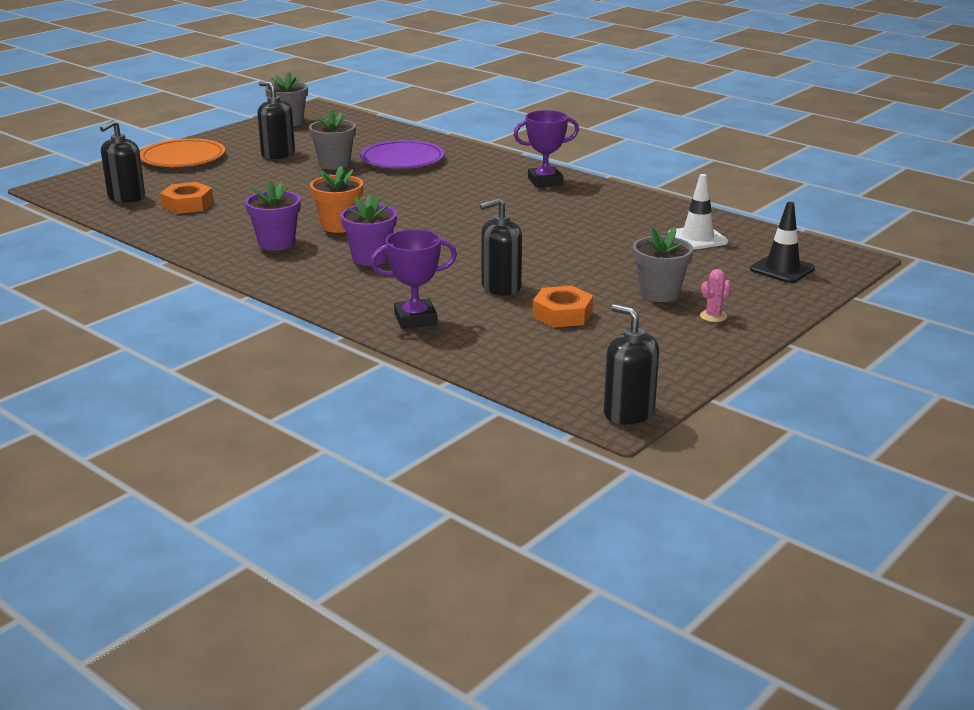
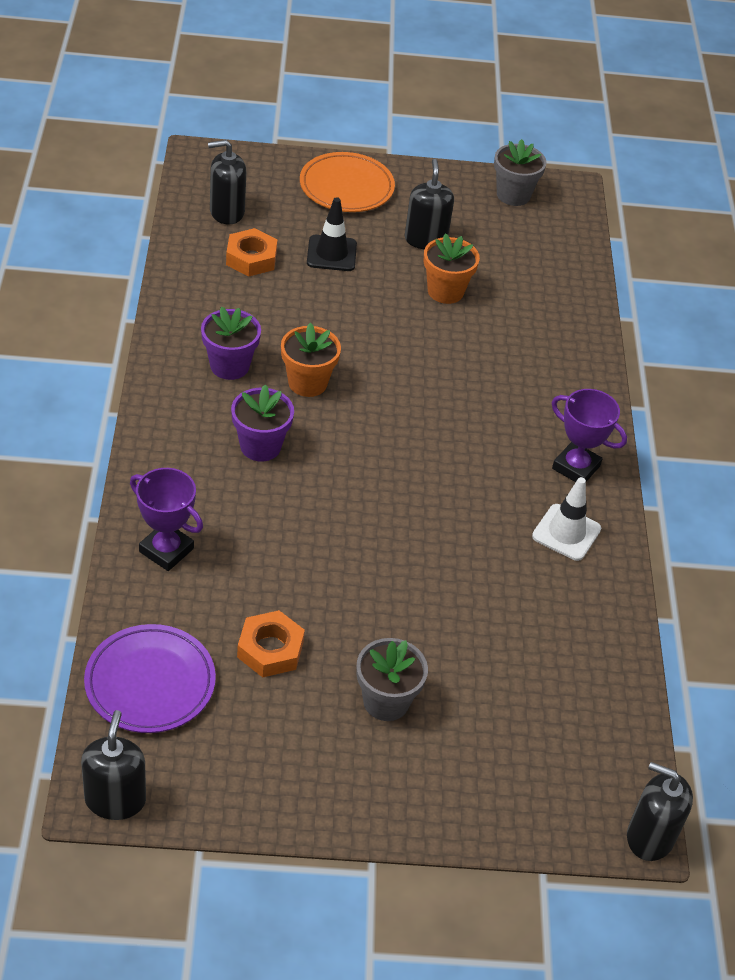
camera: 45 degrees right, 20 degrees up
(334, 164) = (445, 291): grey flower pot -> orange flower pot
(402, 160) = (510, 331): purple plate -> purple plate (150, 683)
(501, 287) = (286, 573): black soap dispenser -> black soap dispenser (650, 837)
(697, 238) = (555, 667): white traffic cone -> white traffic cone (566, 532)
(713, 316) = (373, 770): pink cactus -> none
(782, 269) = (546, 778): black traffic cone -> black traffic cone (331, 253)

